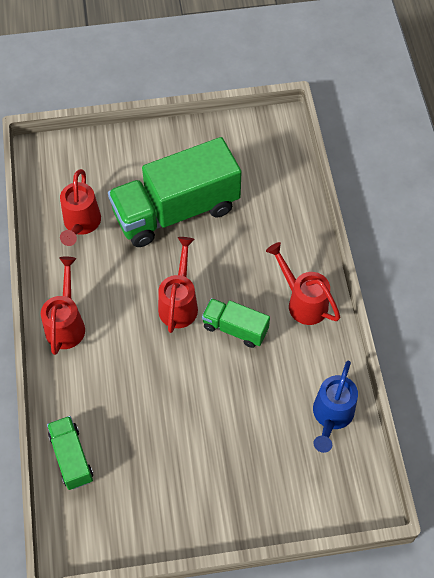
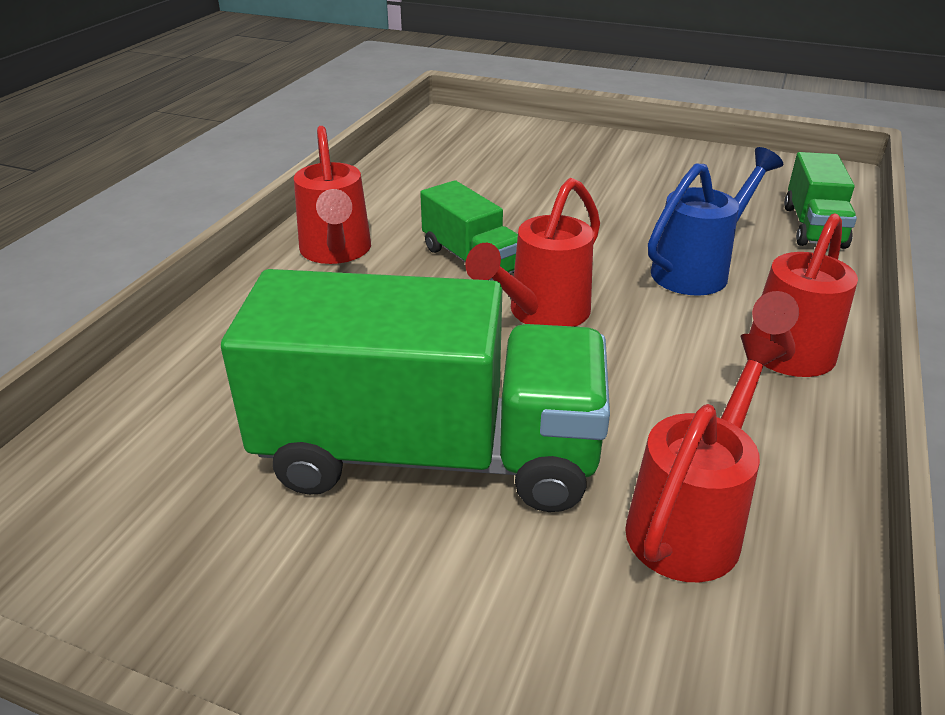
camera: 150 degrees left, 25 degrees down
(331, 416) = (423, 165): blue watering can -> blue watering can (698, 270)

